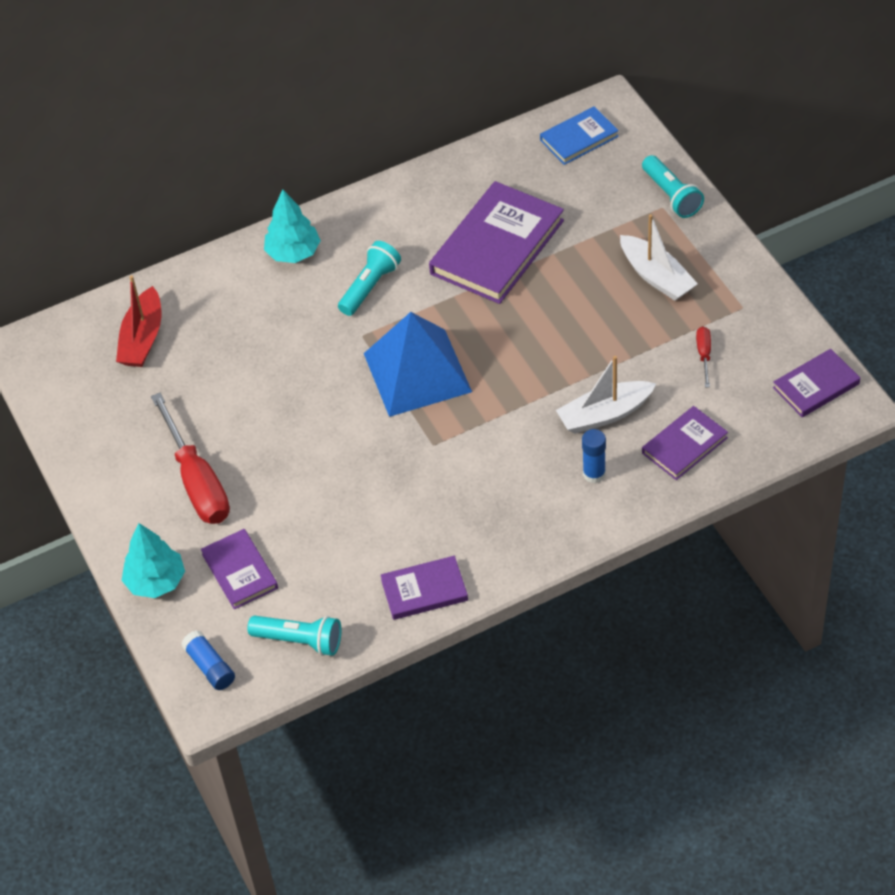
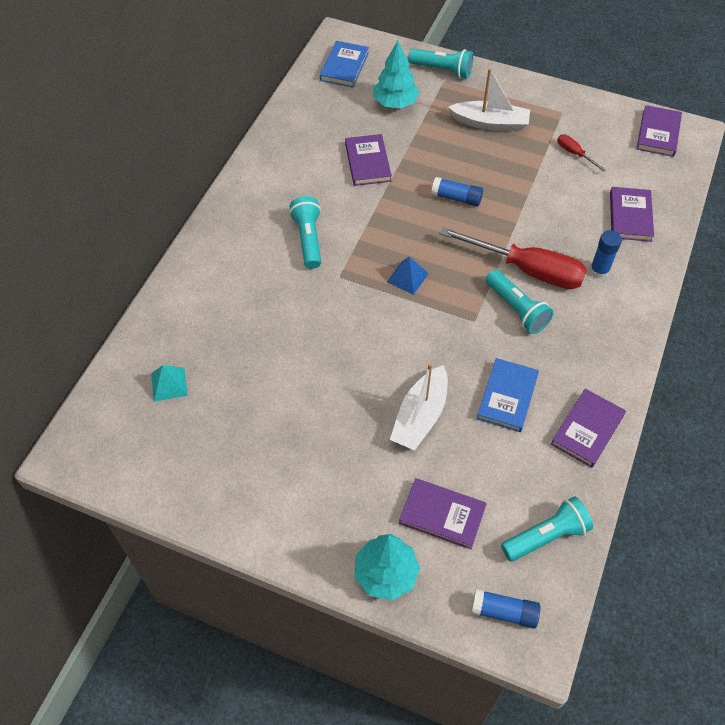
camera: 45 degrees left, 5 degrees up
(142, 339) = (169, 384): red boat -> turquoise pyramid
(197, 481) = (332, 467): red screwdriver -> red screwdriver (527, 270)
(293, 253) = (224, 248): turquoise tree -> turquoise tree (395, 103)
(389, 522) = (507, 397): none -> blue book
(417, 372) = (407, 277): blue pyramid -> blue pyramid, size x0.40
(480, 458) = (517, 309): none -> turquoise flashlight
(497, 247) = (367, 162): purple book -> purple book, size x0.54
(540, 329) = (456, 198): none -> blue glue stick
(604, 414) = (560, 228): white boat -> white boat (420, 416)

